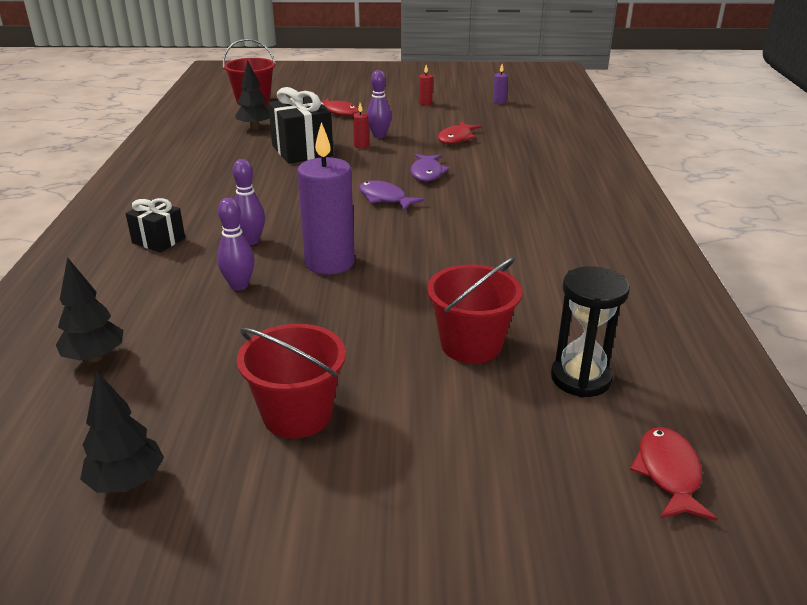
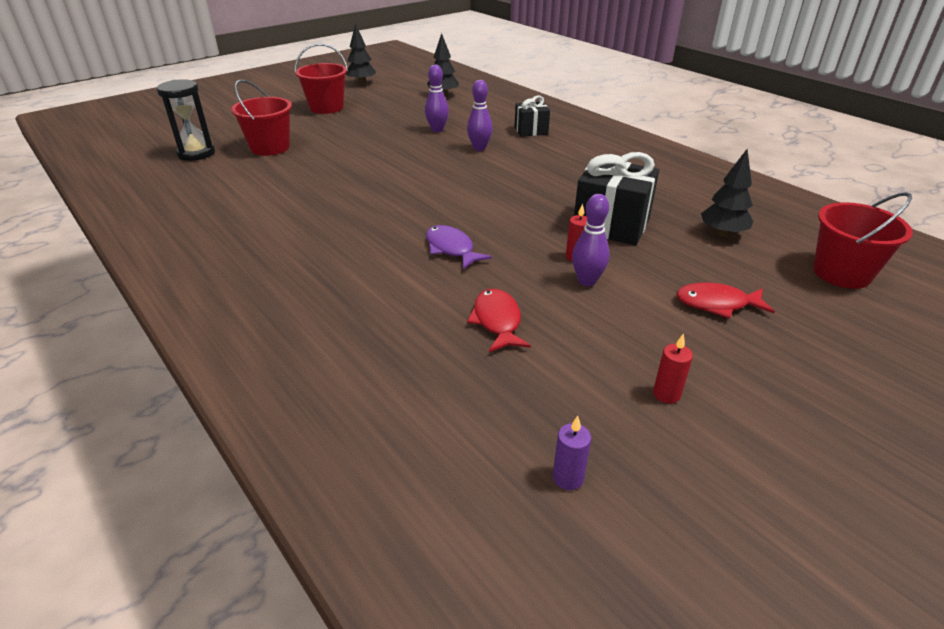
camera: 140 degrees right, 5 degrees up
(329, 263) = (407, 154): purple candle -> none
(385, 198) = (446, 207): purple fish -> none
(668, 473) = (141, 138): red fish -> none

